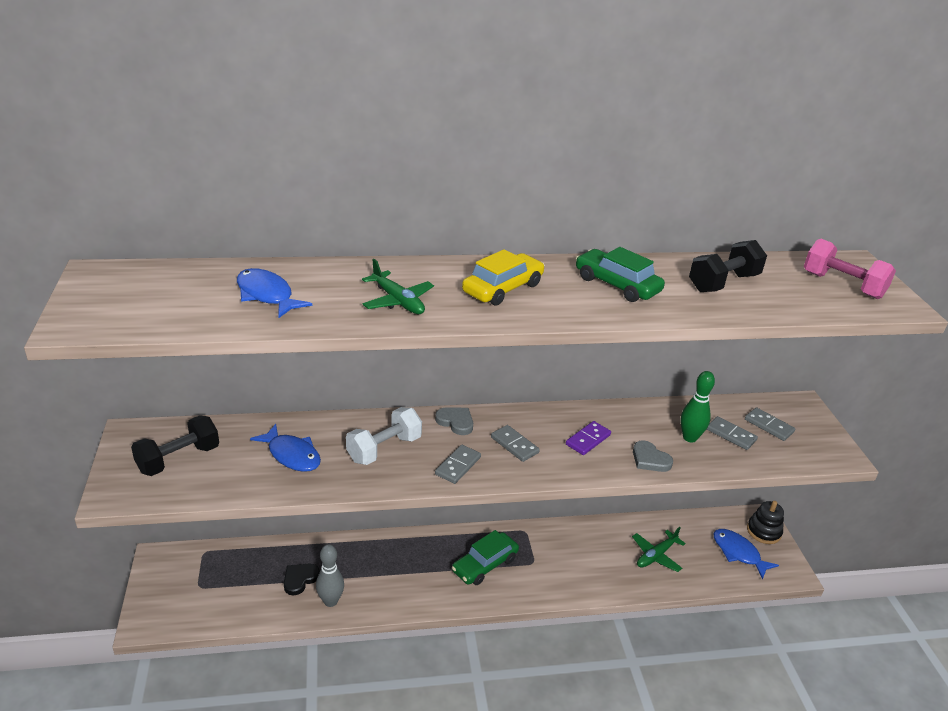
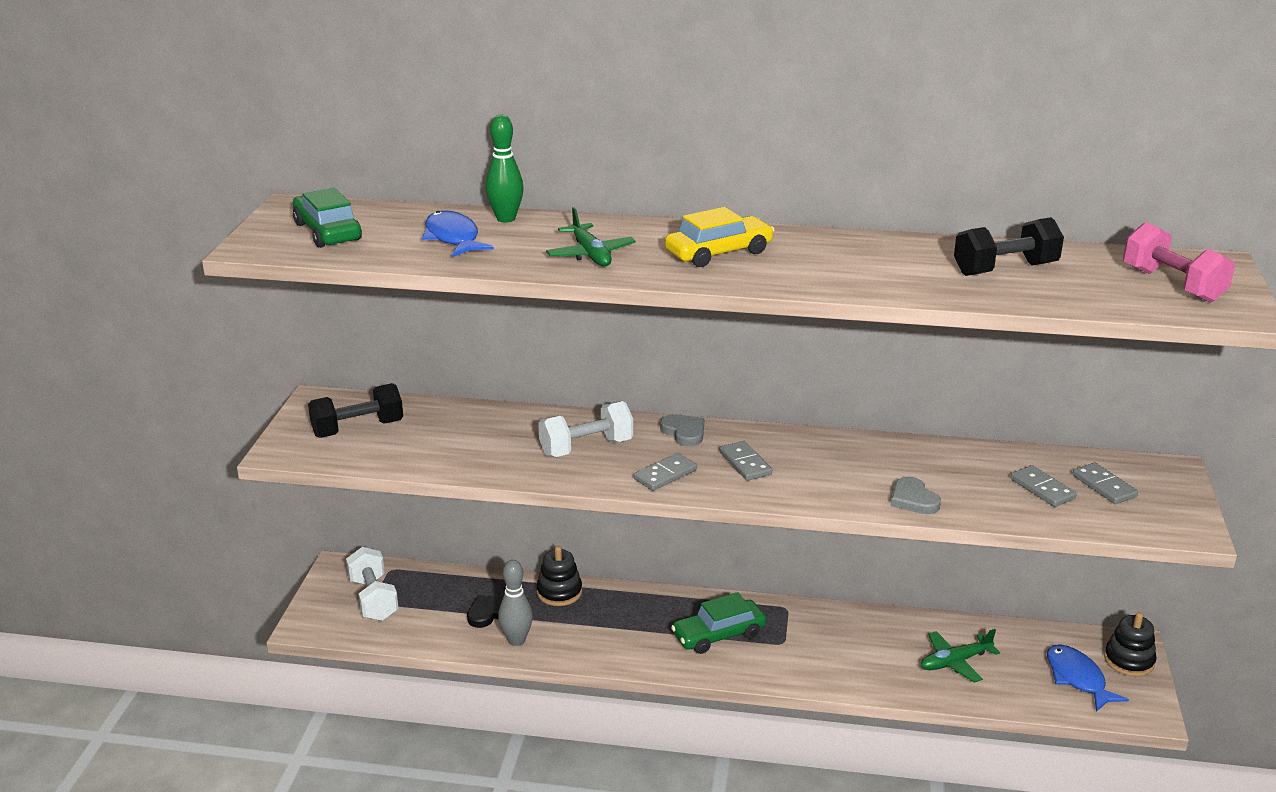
camera: 20 degrees right, 5 degrees down
(197, 584) = (373, 599): none -> white dumbbell
(292, 455) = (479, 440): blue fish -> none
(350, 548) = (559, 592): none -> black stacking toy
(588, 440) = (842, 470): purple domino -> none
(617, 285) = (862, 260): green car -> green car (327, 232)
(689, 438) = (981, 484): green bowling pin -> green bowling pin (506, 219)

